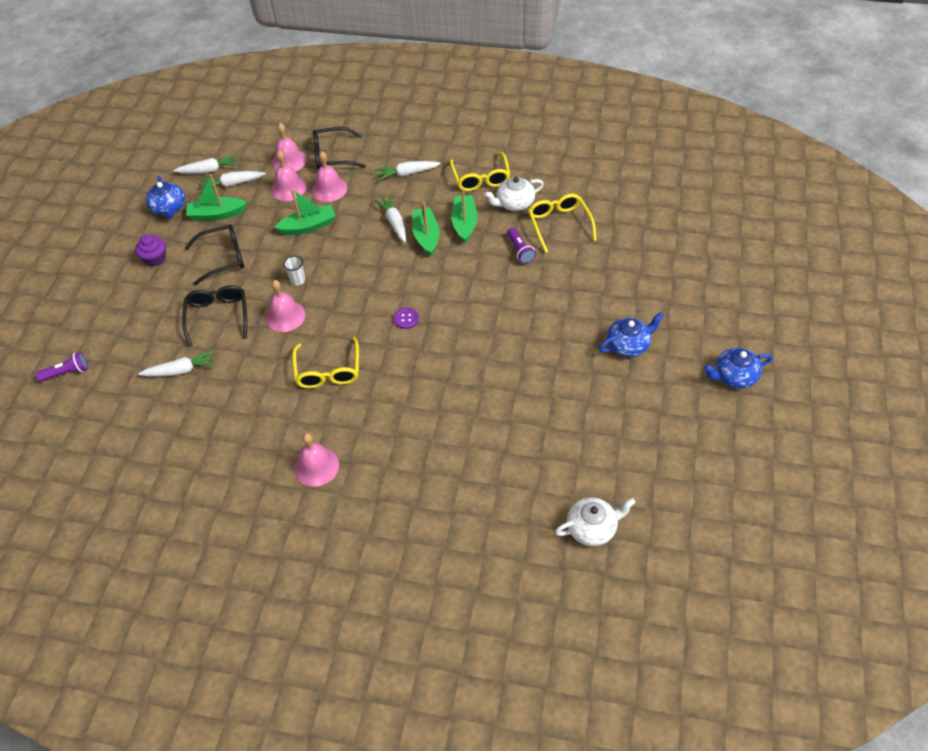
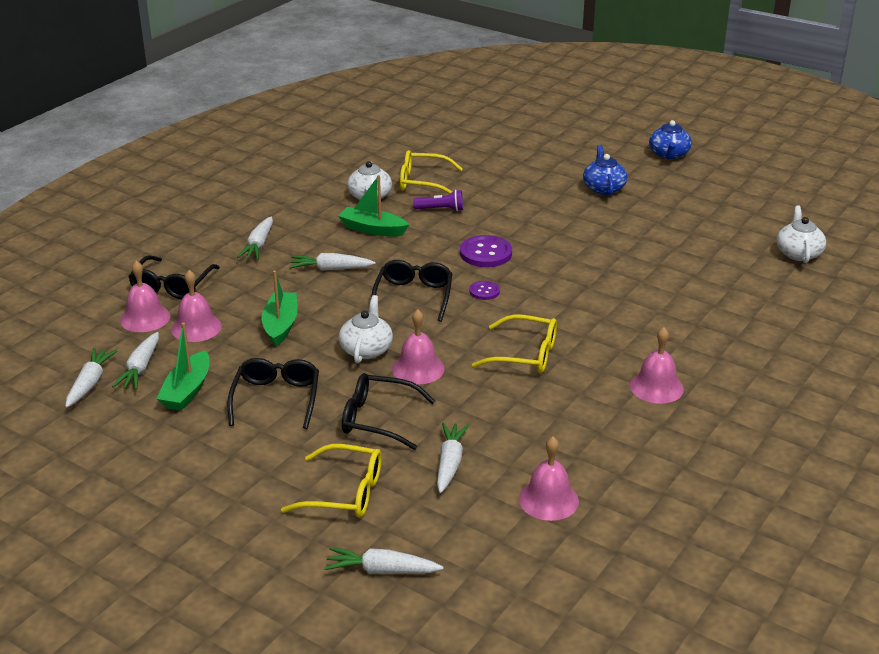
camera: 70 degrees left, 20 degrees down
(67, 373) = (381, 570): purple flashlight -> white carrot
(155, 258) = (223, 457): purple cupcake -> none
(169, 208) = (131, 430): blue teapot -> none
(298, 280) = (366, 349): white cup -> white teapot
(329, 189) = (229, 299): pink bell -> pink bell (548, 499)
(378, 281) = (413, 296): none -> black glasses
(426, 236) = (371, 255): green boat -> none
(465, 301) = (486, 253): none -> purple button
(480, 178) = (312, 206): yellow glasses -> yellow glasses (344, 492)

